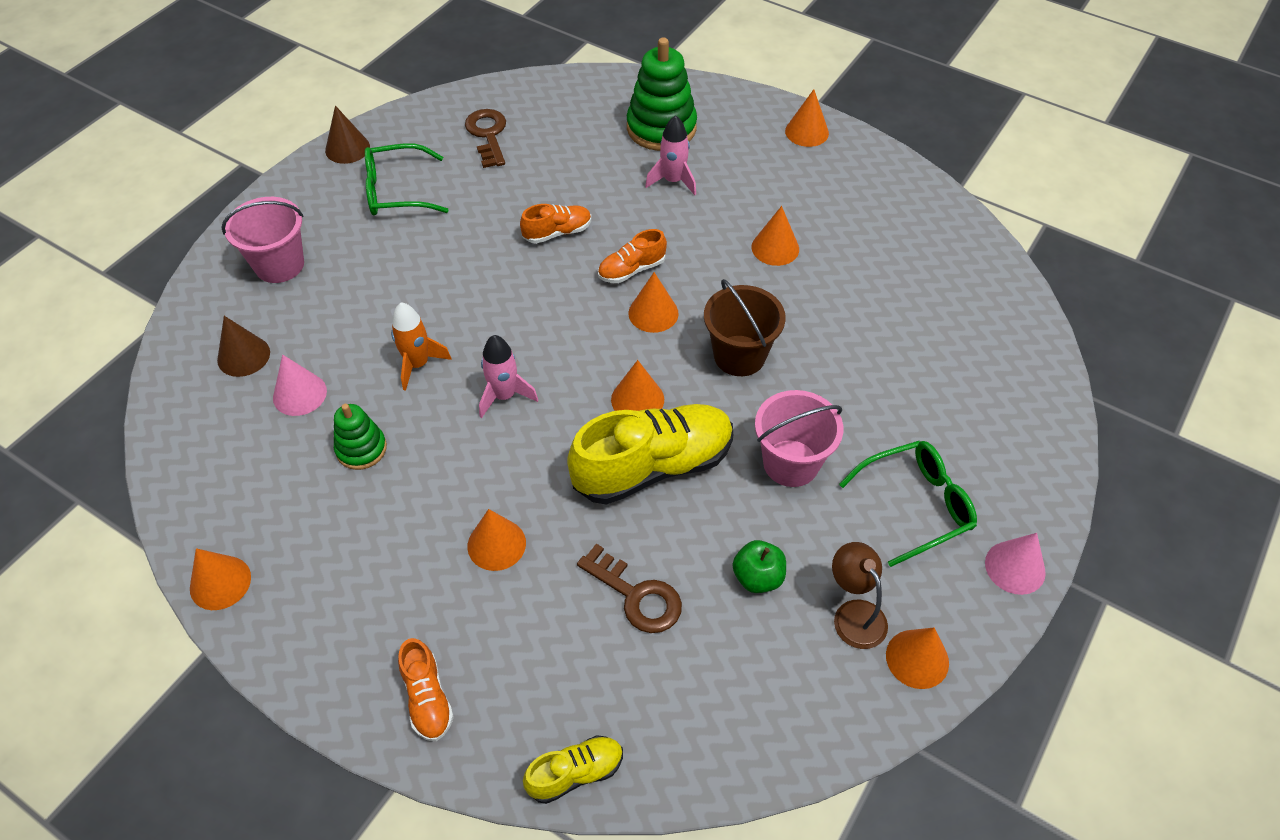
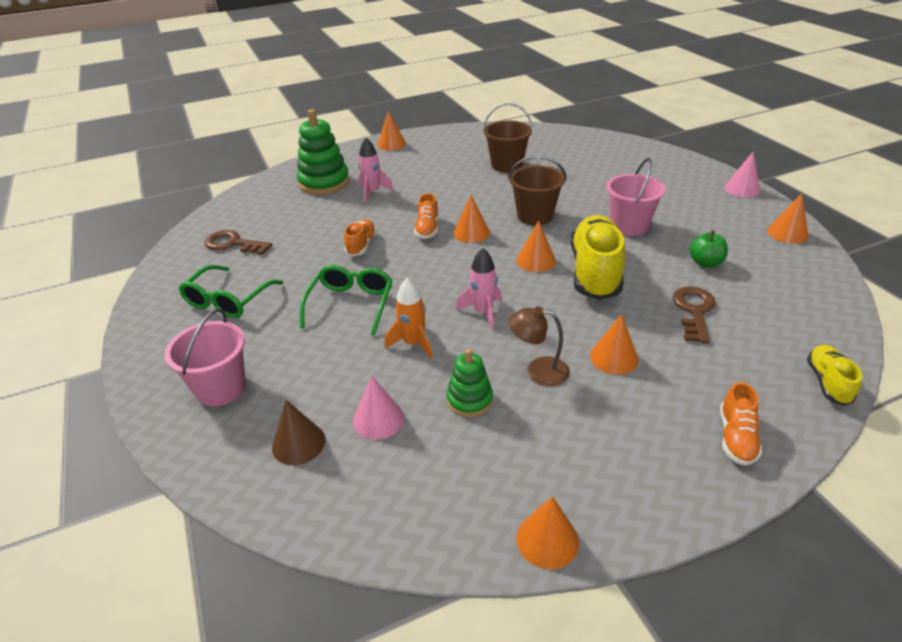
camera: 55 degrees left, 15 degrees down
(347, 148) = (146, 311): brown cone -> none
(427, 698) = (736, 437): orange shoe -> orange shoe turned 90 degrees clockwise
(636, 595) = (694, 311): brown key -> brown key turned 60 degrees counterclockwise
(775, 248) = (465, 180): orange cone -> none
(850, 270) = (507, 165): none -> brown bucket
(854, 614) = (748, 241): brown lamp -> brown lamp (538, 370)
(916, 505) = (685, 200): green glasses -> green glasses (351, 304)

